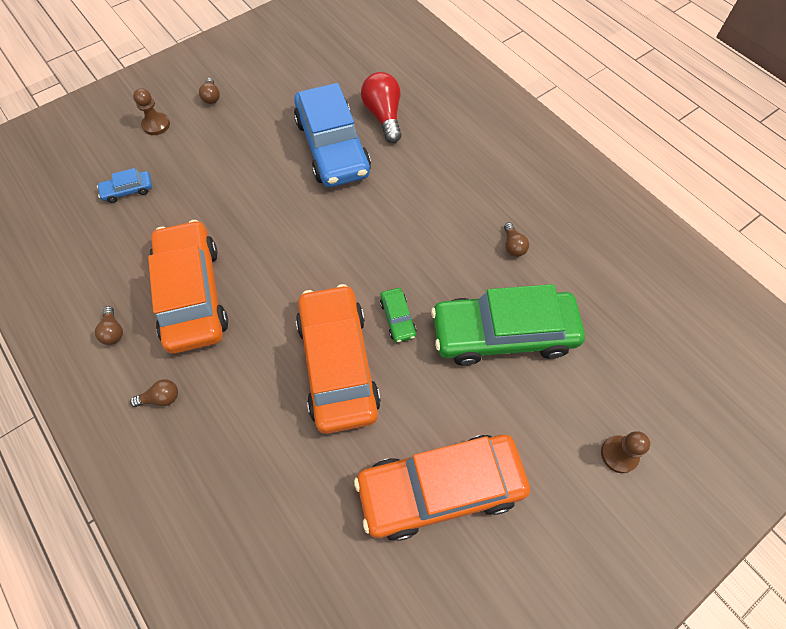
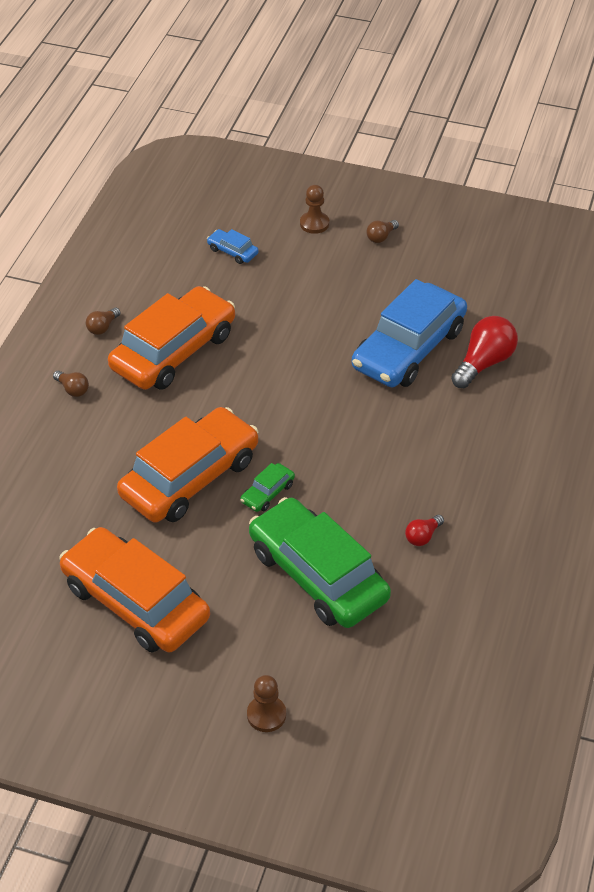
camera: 55 degrees right, 15 degrees down
(513, 246) = (422, 536): brown light bulb -> red light bulb

